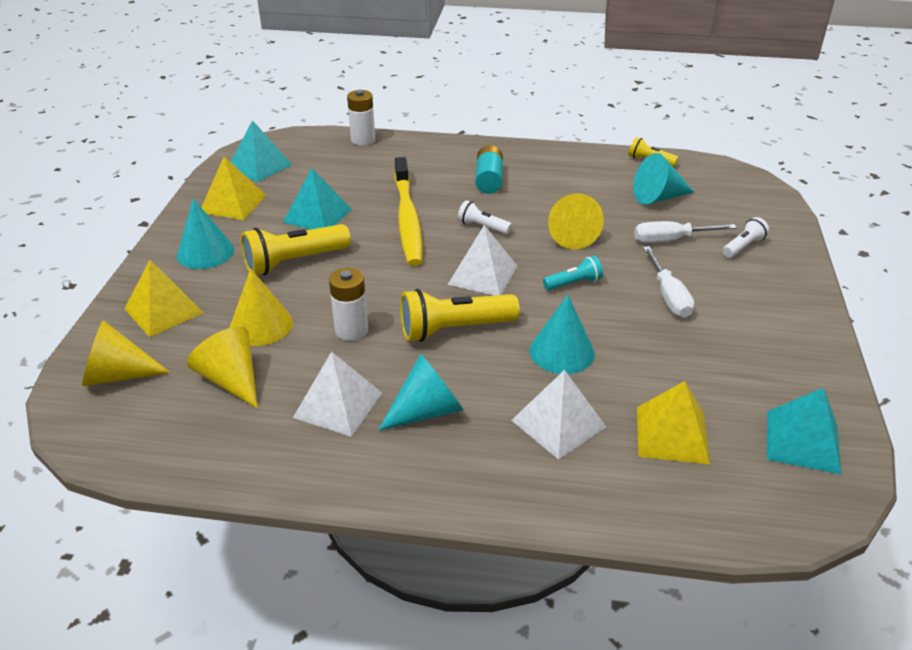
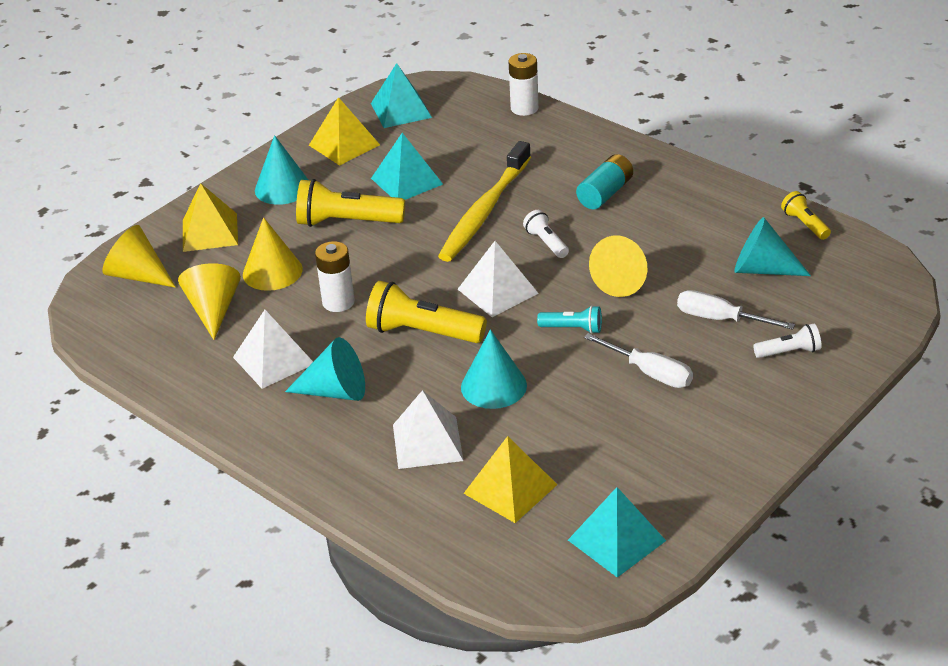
camera: 35 degrees right, 0 degrees up
(668, 296) = (650, 373): white screwdriver -> white screwdriver turned 75 degrees counterclockwise

